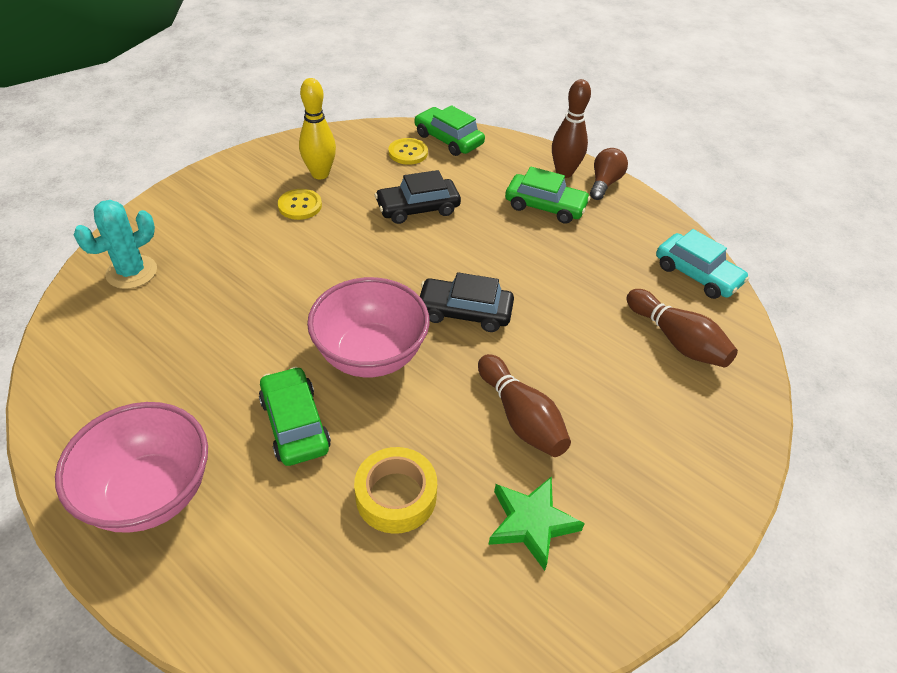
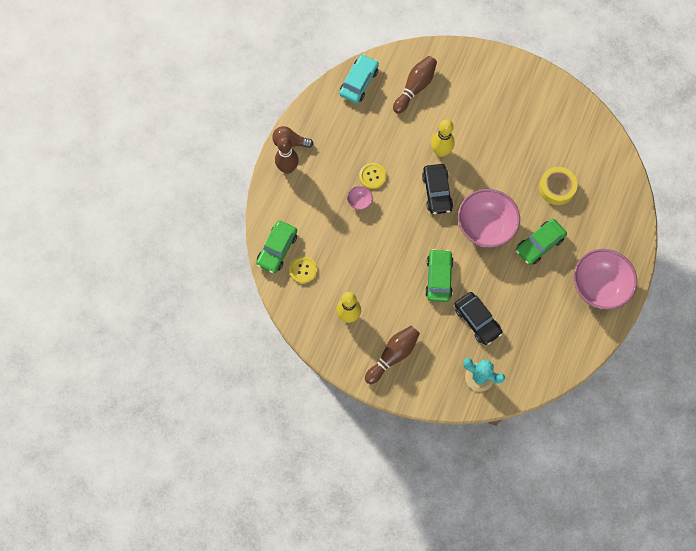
camera: 105 degrees left, 25 degrees up
(300, 205) = (385, 313): yellow button -> yellow button (372, 176)
(418, 208) = (360, 244): black car -> black car (477, 320)
(484, 224) = (359, 202): none -> pink bowl
(521, 417) = (494, 148): brown bowling pin -> brown bowling pin (393, 355)
(531, 523) = (546, 132): green star -> none
(539, 338) = (440, 151): none -> yellow bowling pin
(545, 206) = (328, 172): green car -> green car (438, 278)

